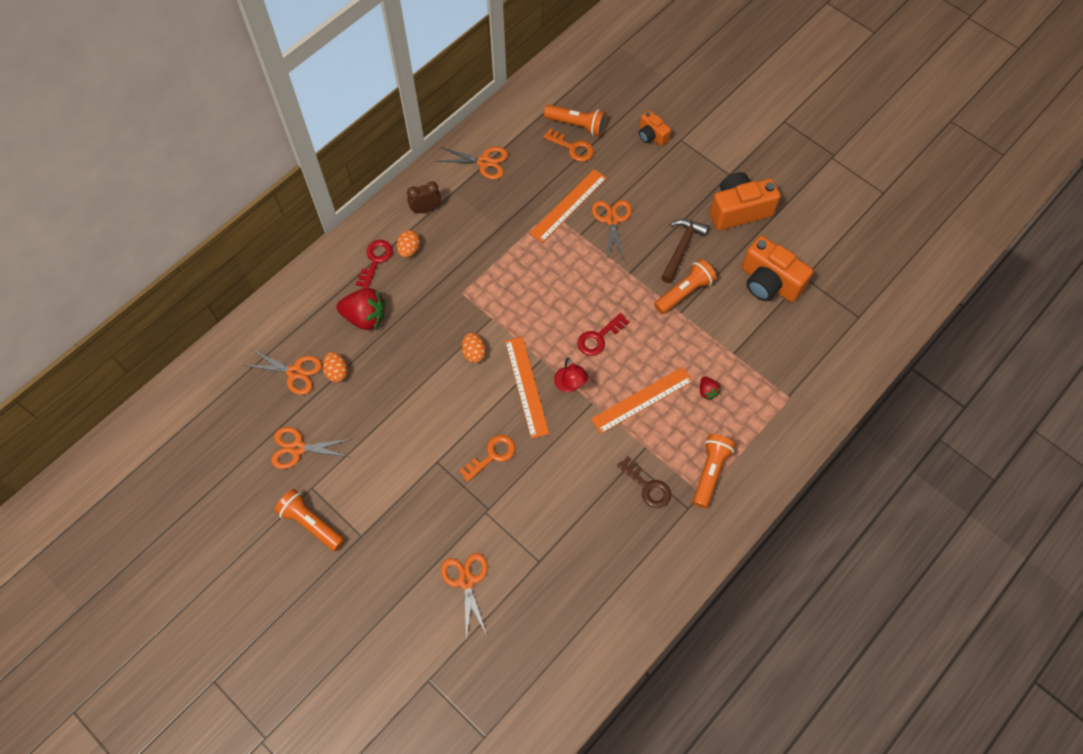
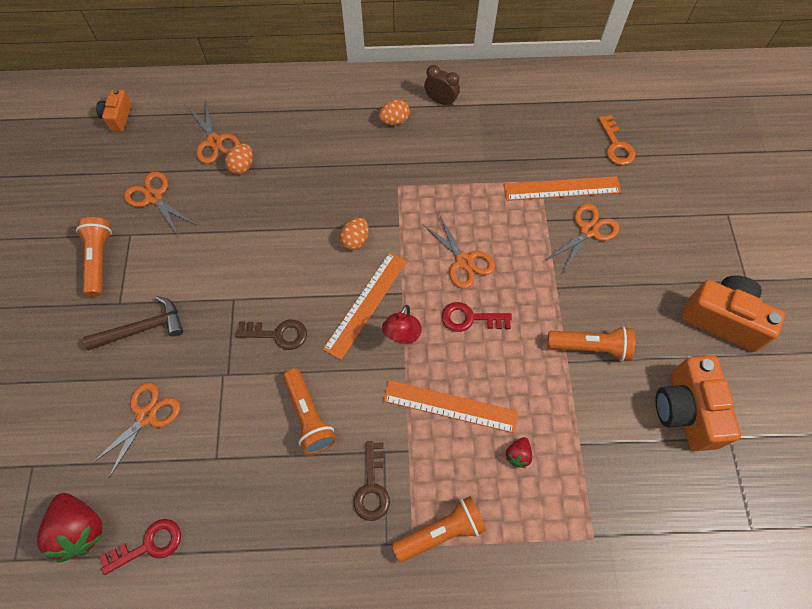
camera: 45 degrees right, 0 degrees up
(365, 317) = (306, 144): red strawberry -> red strawberry (80, 529)
(375, 260) = (361, 108): red key -> red key (149, 545)
(484, 162) = (527, 101): orange scissors -> orange scissors (464, 261)
(492, 455) = (278, 334): orange key -> brown key
(577, 125) = (640, 130): orange flashlight -> orange flashlight (309, 416)
(651, 136) = (702, 189): orange camera -> orange camera (118, 117)
(682, 248) = (629, 307): brown hammer -> brown hammer (143, 328)

